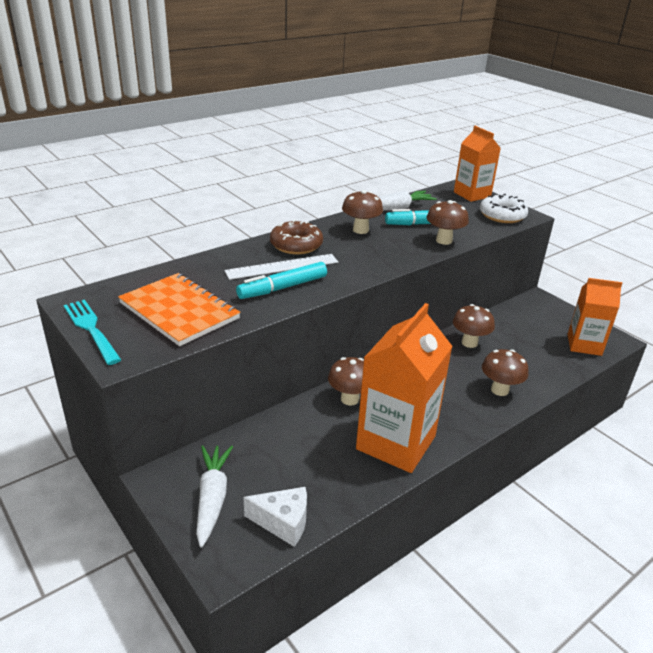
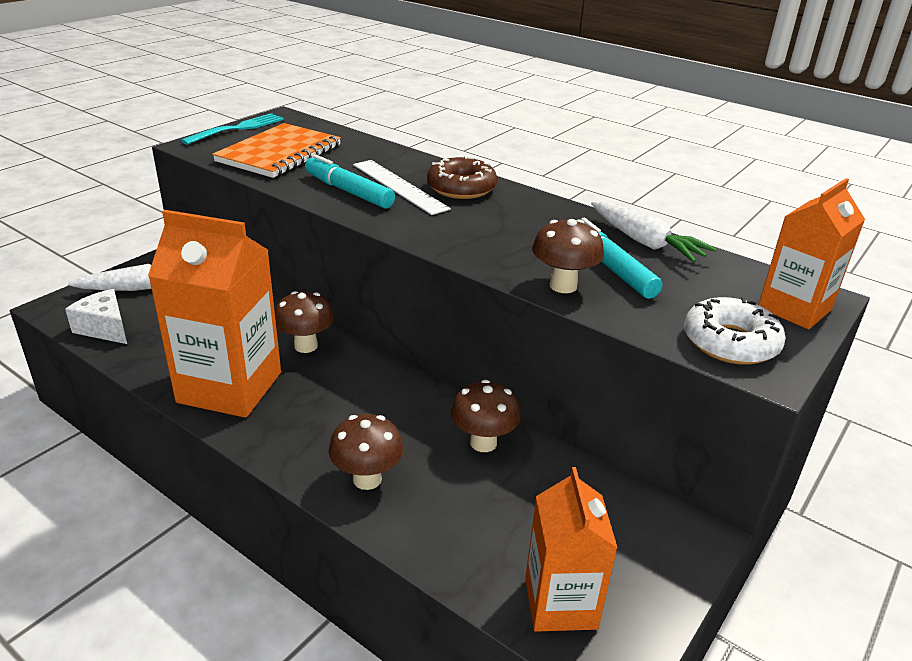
camera: 75 degrees right, 0 degrees up
(283, 522) = (105, 328): white cheese -> white cheese turned 135 degrees clockwise
(360, 230) = (541, 222): brown mushroom -> none

